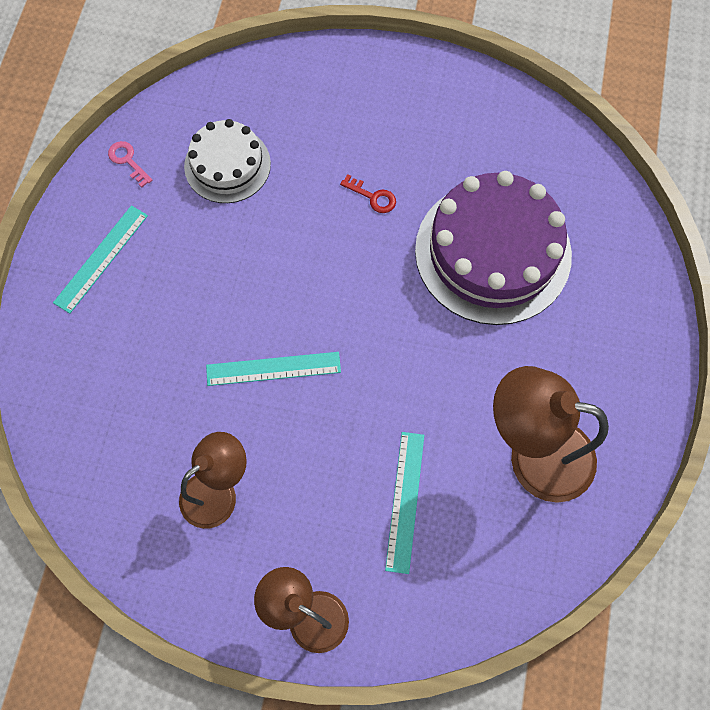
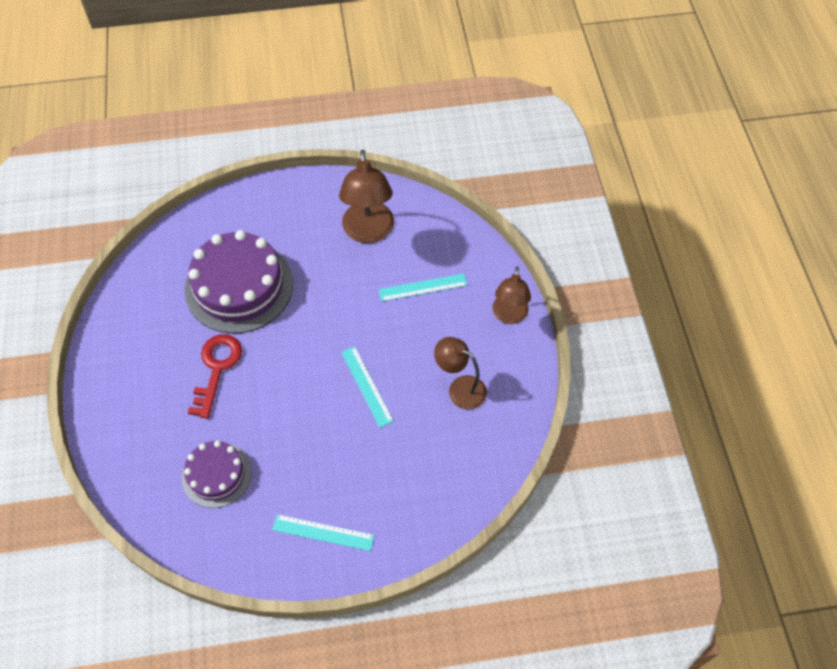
camera: 110 degrees left, 10 degrees down
(127, 161) = (233, 550): pink key -> none
(227, 165) = (216, 474): white cake -> purple cake
(373, 197) = (216, 368): red key -> red key, size x2.08

